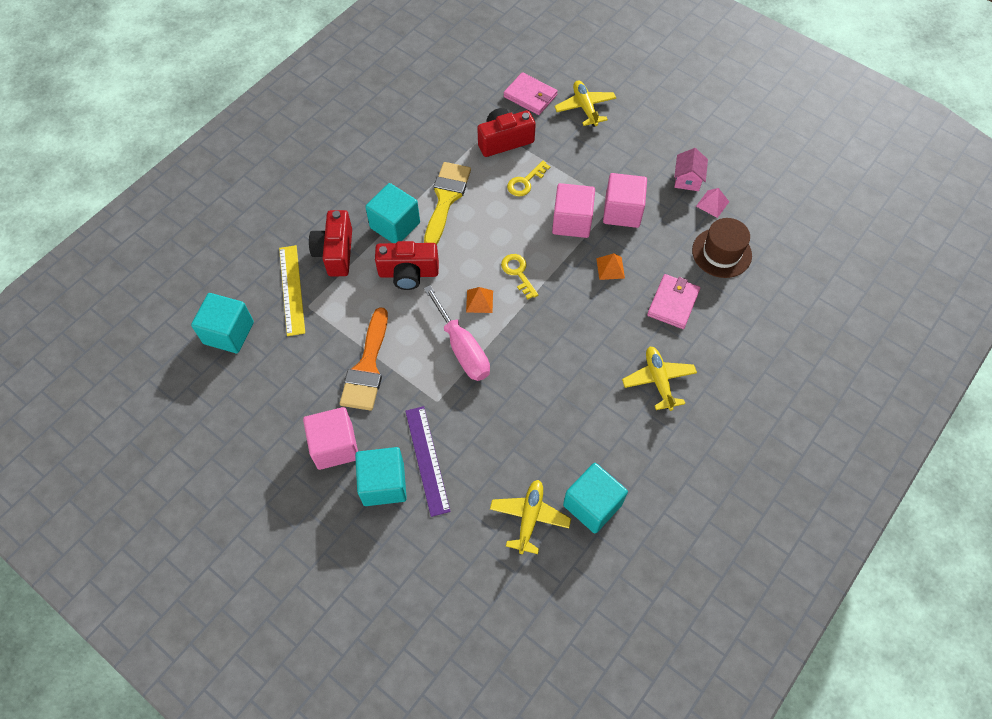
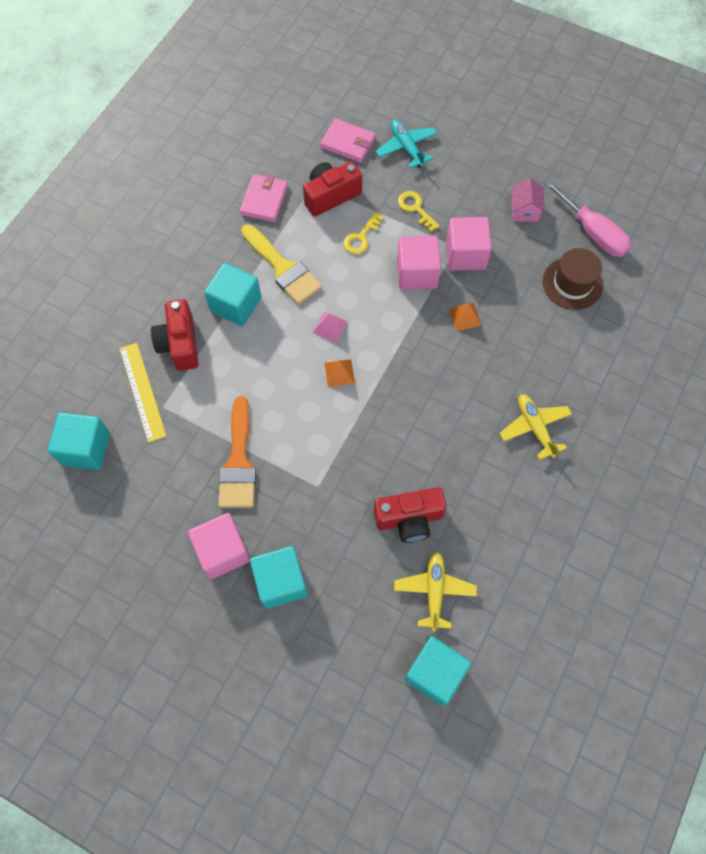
camera: 10 degrees left, 5 degrees up
(408, 273) = (260, 354): red camera -> red camera (409, 519)
(427, 460) = (320, 549): purple ruler -> none
(446, 199) = (283, 268): yellow brush -> yellow brush turned 135 degrees clockwise
(462, 348) = (332, 426): pink screwdriver -> pink screwdriver (592, 232)
(518, 273) = (373, 336): yellow key -> yellow key (415, 208)
(585, 108) = (406, 148): yellow plane -> turquoise plane
(592, 505) = (494, 567): turquoise cube -> turquoise cube (435, 673)
(673, 303) = (534, 344): pink wallet -> pink wallet (264, 200)
(712, 203) = (554, 232): pink pyramid -> pink pyramid (330, 327)

